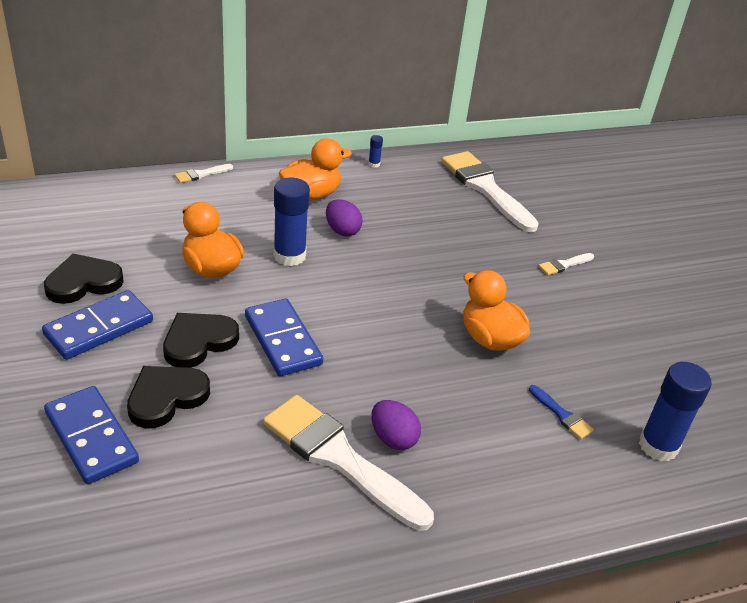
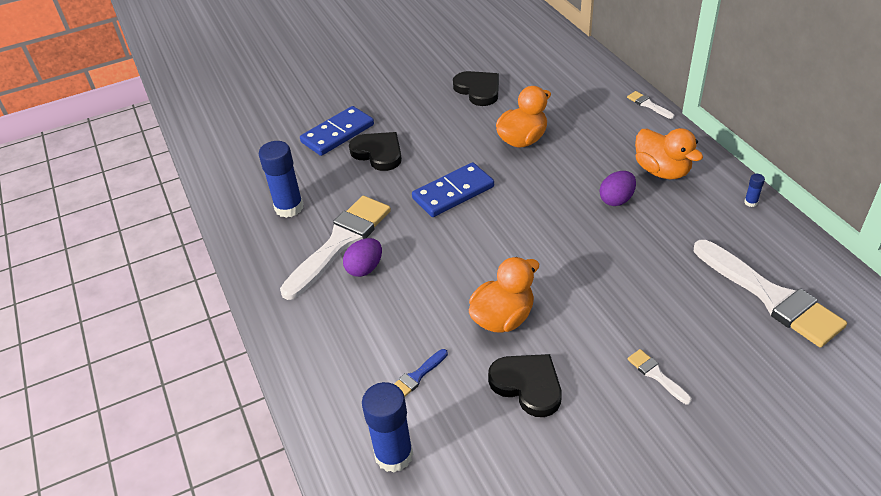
camera: 90 degrees right, 5 degrees up
(99, 328) = (435, 109): blue domino -> none
(198, 342) = (437, 153): black heart -> black heart (527, 385)
(289, 256) = (561, 176): blue glue stick -> blue glue stick (289, 207)
(486, 188) = (770, 296): white brush -> white brush turned 90 degrees clockwise

